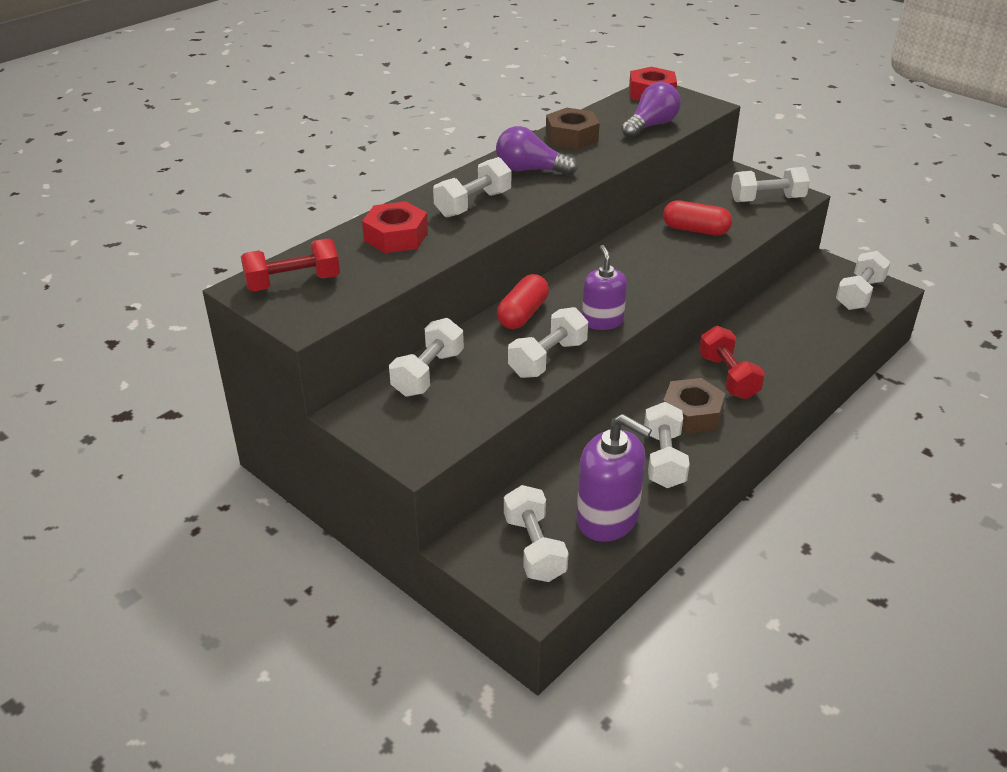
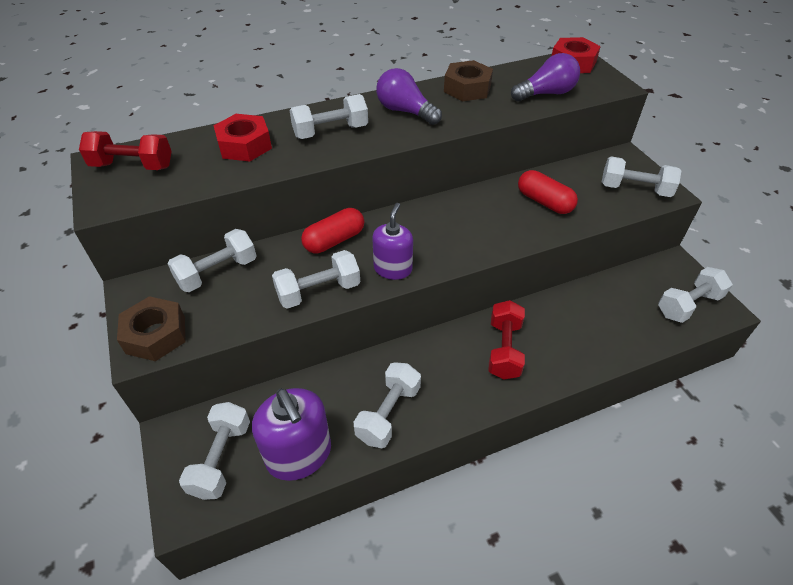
camera: 25 degrees right, 10 degrees up
(691, 414) = (445, 376): brown nut -> brown nut (155, 335)

